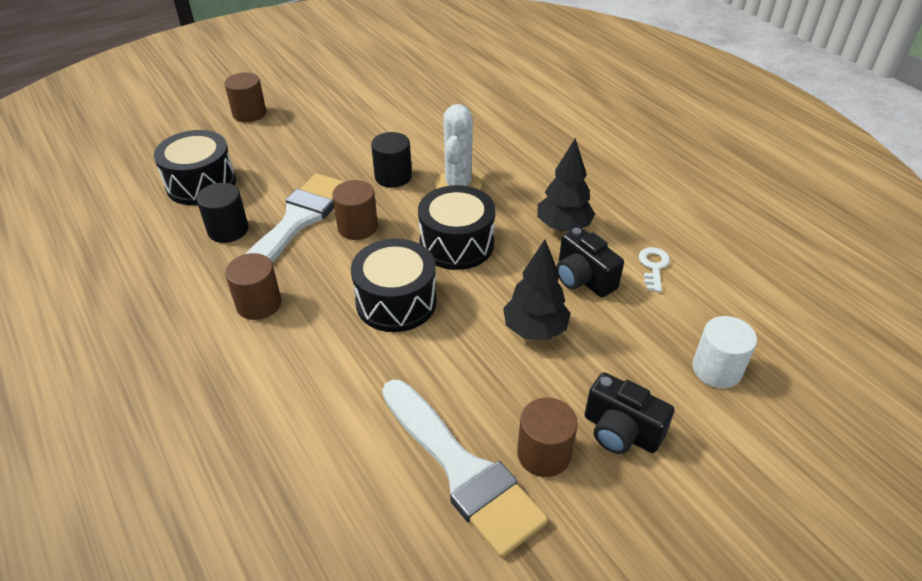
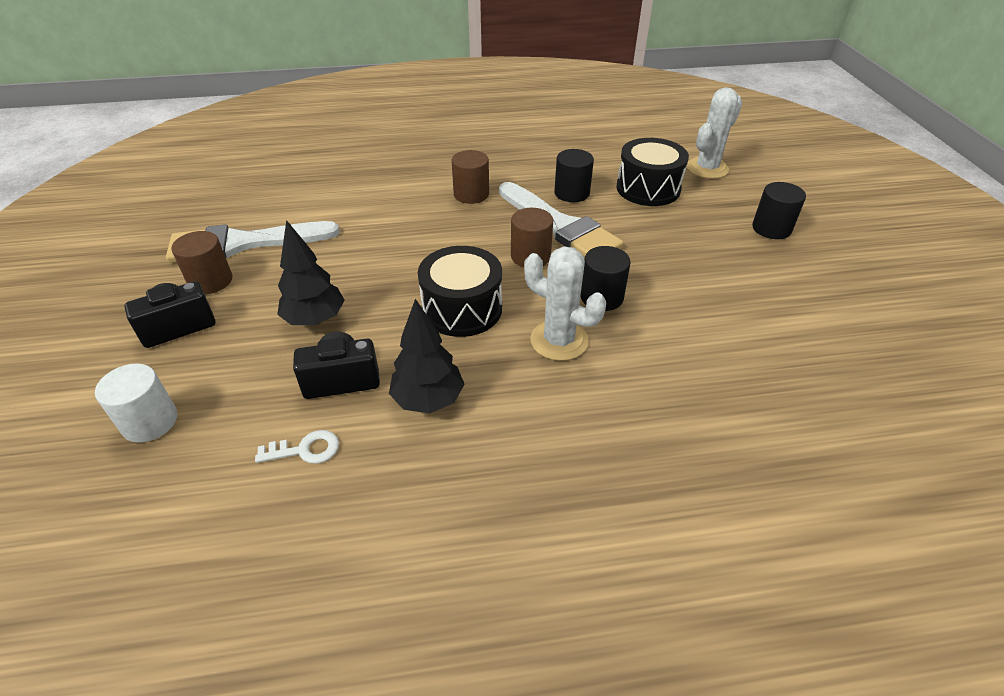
camera: 115 degrees right, 0 degrees up
(146, 156) = (707, 168): none -> white cactus
(249, 114) = (771, 228): brown cylinder -> black cylinder
(396, 302) = (418, 254): black drum -> none
(653, 266) = (305, 450): white key -> white key turned 45 degrees counterclockwise

